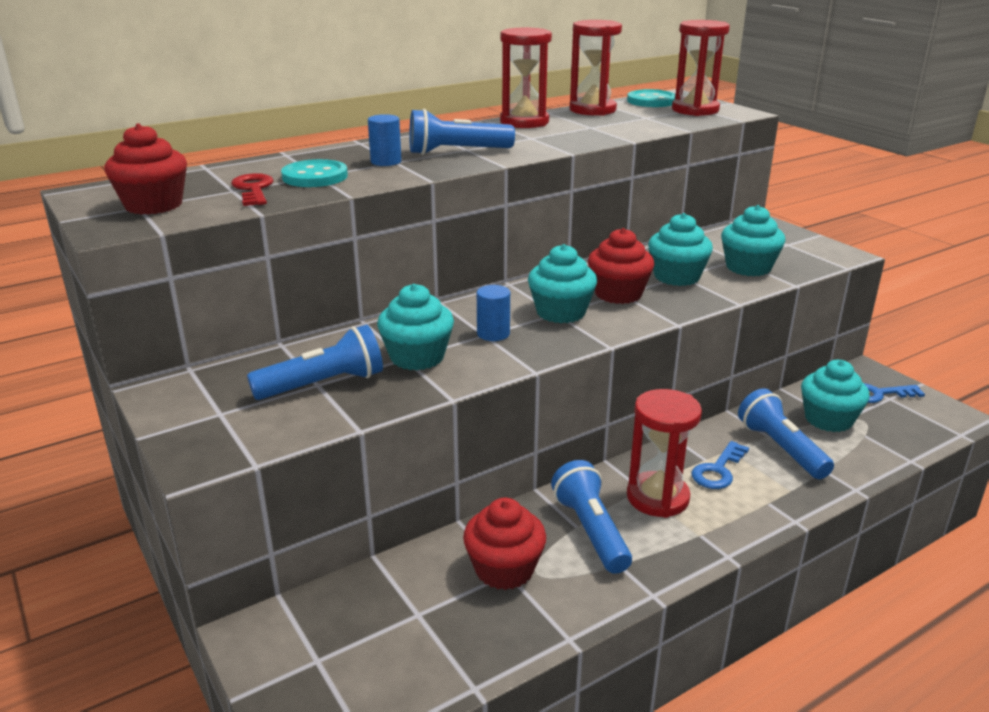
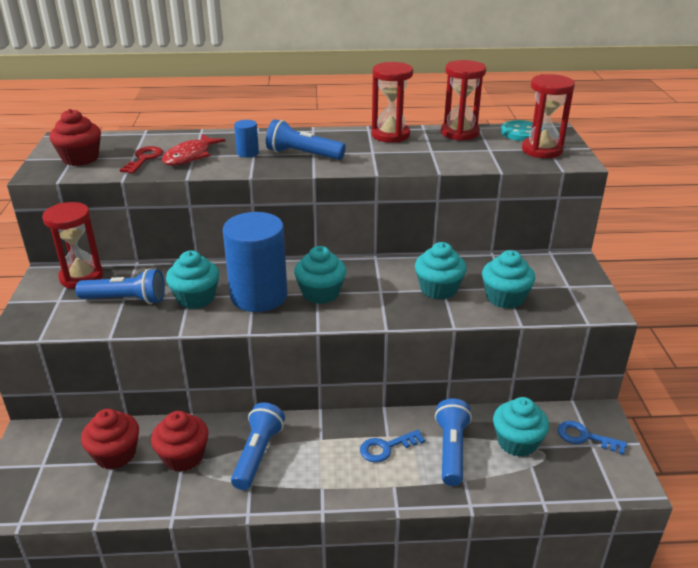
camera: 30 degrees right, 5 degrees up
(315, 176) = (190, 156): turquoise button -> red fish
(493, 334) = (259, 296): blue cylinder -> blue cylinder, size x2.40
(618, 294) = (377, 290): red cupcake -> red cupcake (115, 454)
(657, 497) = (323, 450): red hourglass -> red hourglass (81, 277)

